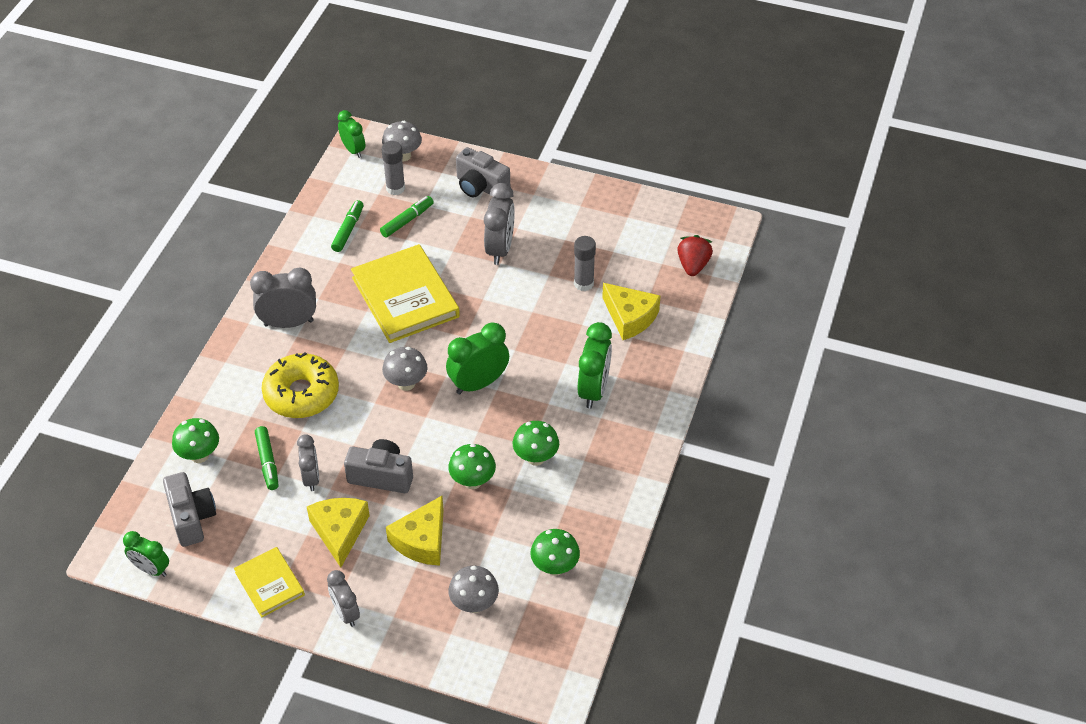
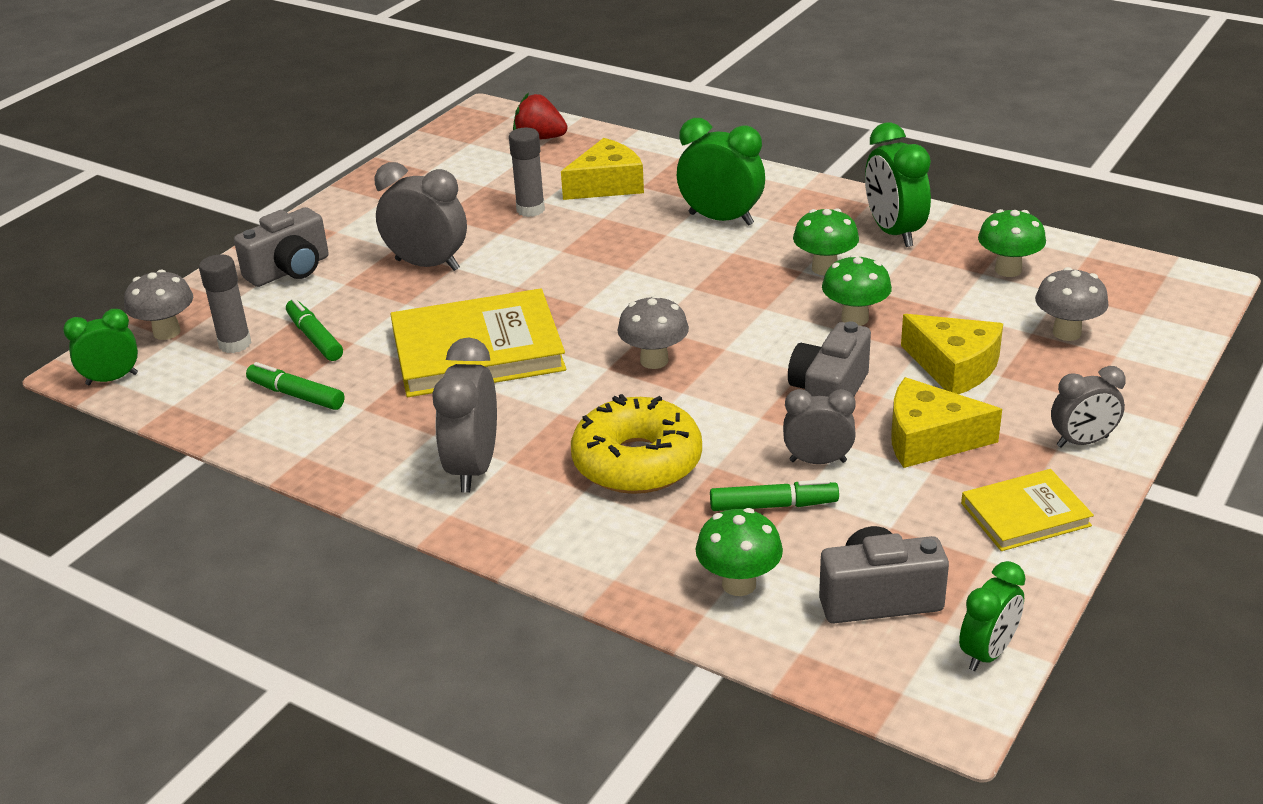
camera: 75 degrees left, 15 degrees down
(478, 383) = (677, 301): green clock -> green clock (893, 233)

